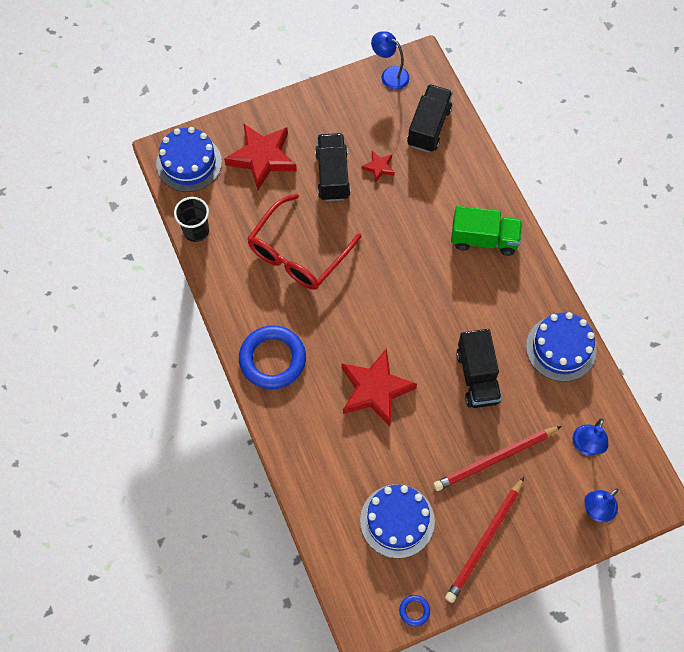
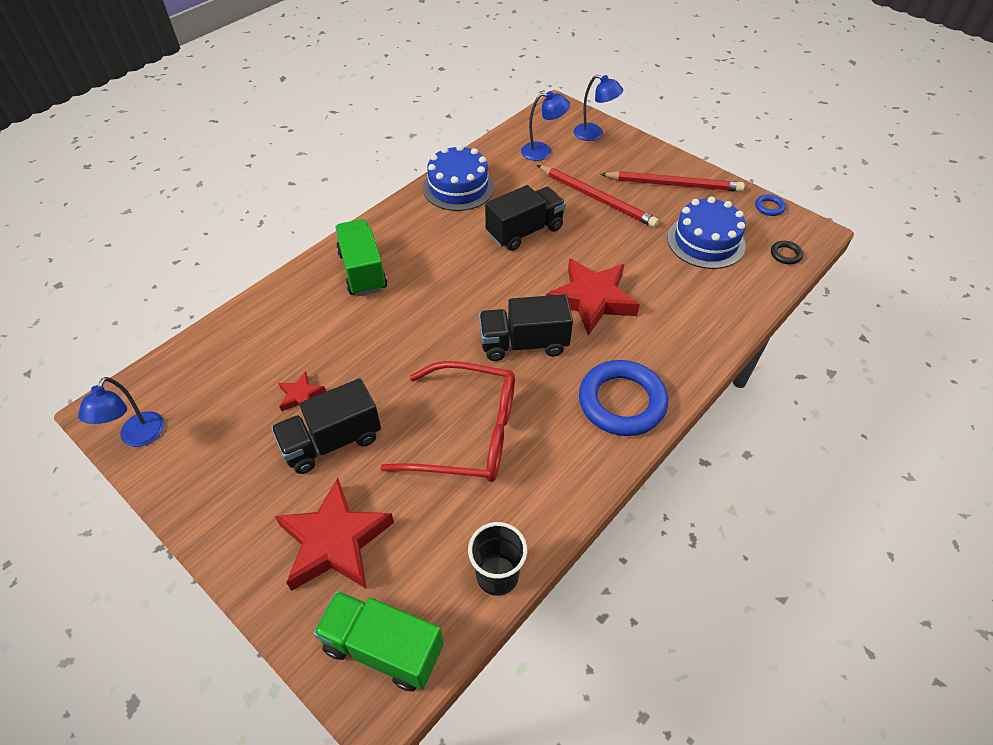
camera: 115 degrees left, 15 degrees down
(189, 163) = (383, 648): blue cake -> green truck
(350, 580) = (785, 254): none -> black ring
(429, 127) = (219, 366): black truck -> black truck (523, 343)

